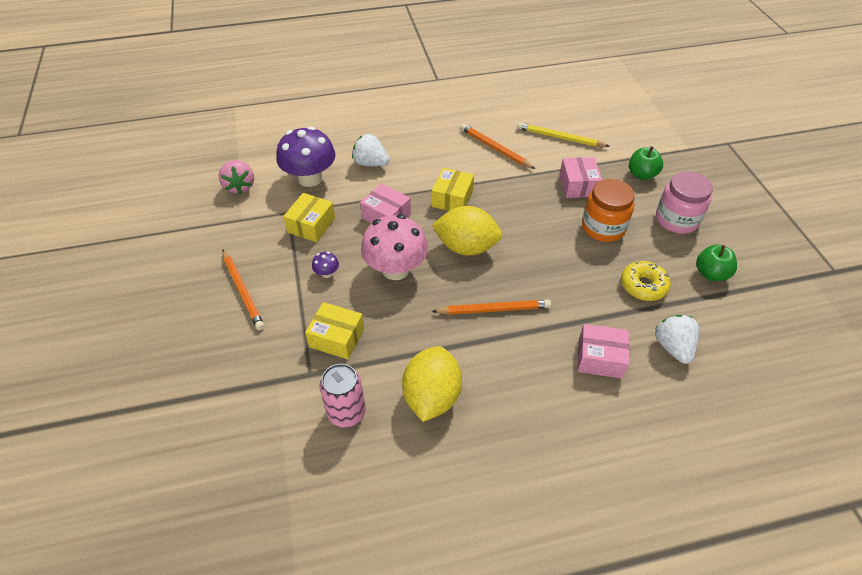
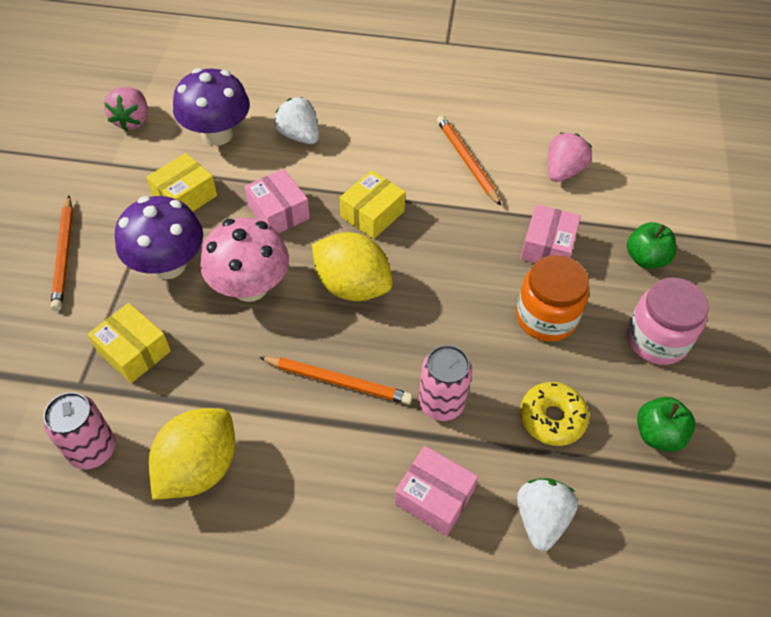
camera: 20 degrees right, 5 degrees up
(327, 273) = (168, 264): purple mushroom -> purple mushroom, size x2.44
(560, 138) = (563, 171): yellow pencil -> pink strawberry
(569, 300) = (441, 403): none -> pink can

